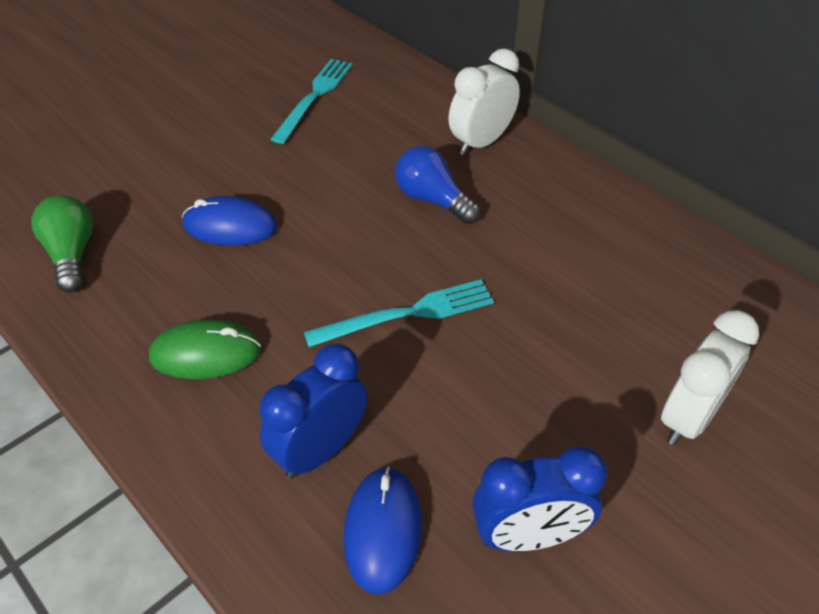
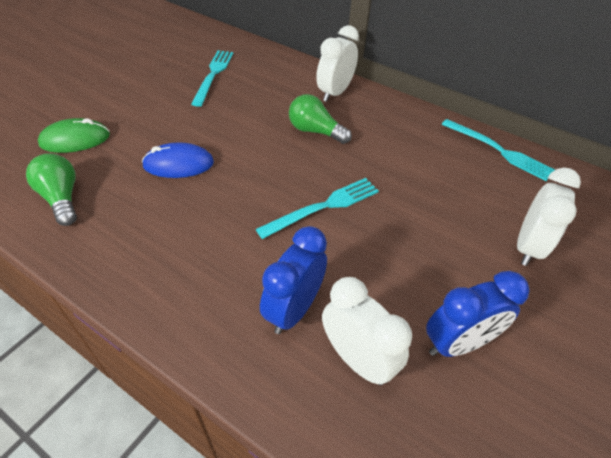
camera: 15 degrees left, 0 degrees up
(205, 353) = (186, 254): green mouse -> green mouse (75, 139)
(383, 530) = (357, 359): blue mouse -> white clock
(432, 199) = (315, 131): blue light bulb -> green light bulb
(704, 263) = (498, 150): none -> turquoise fork

